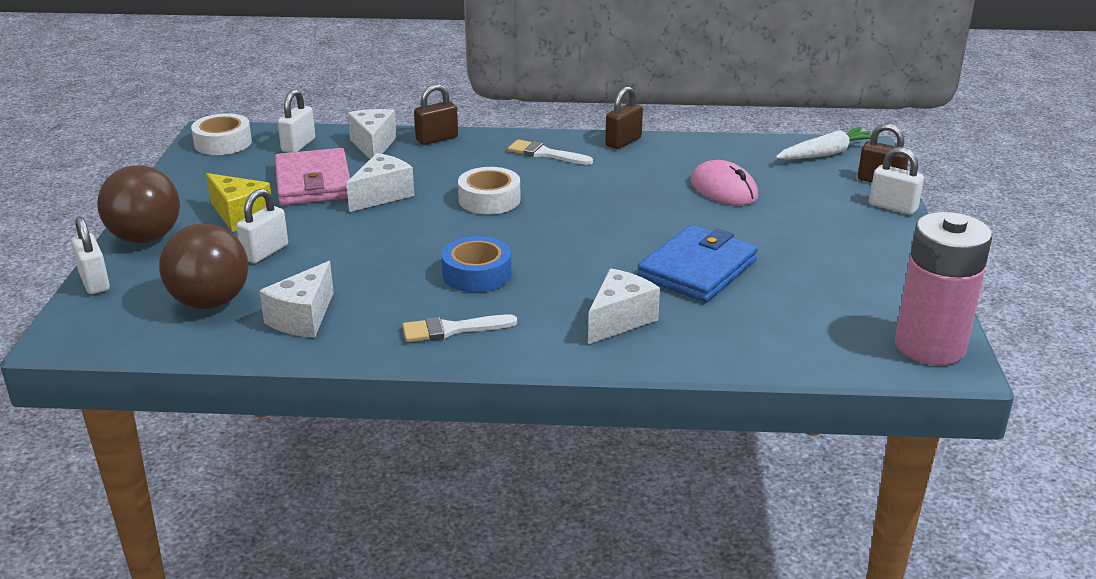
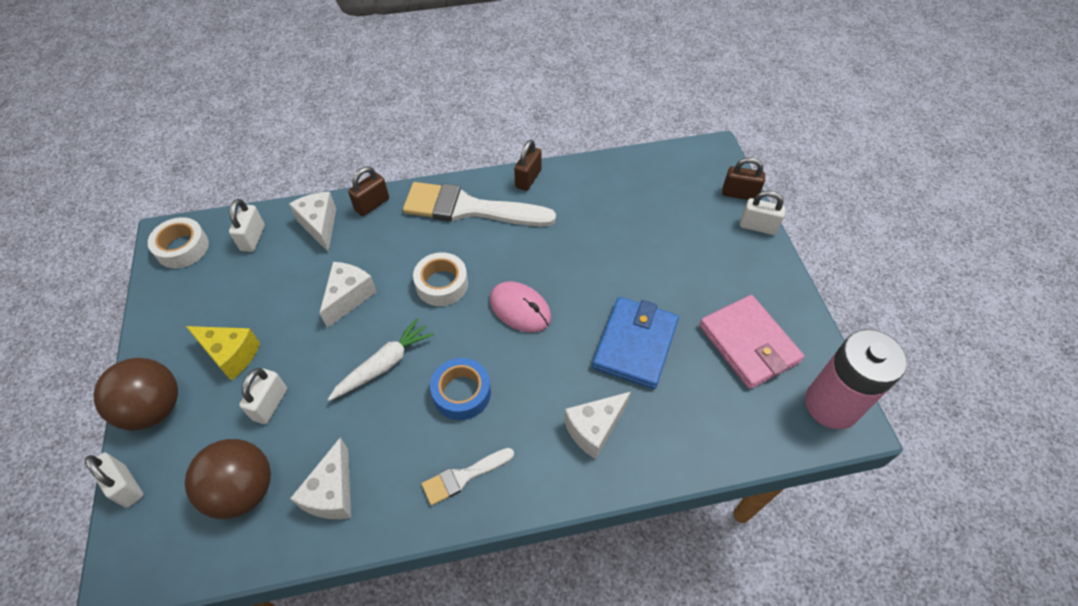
camera: 15 degrees left, 25 degrees up
(313, 182) = (283, 291): pink wallet -> pink wallet (748, 344)
(545, 154) = (469, 208): white brush -> white brush, size x2.03
(619, 320) = (594, 429): white cheese -> white cheese turned 150 degrees counterclockwise
(723, 189) = (625, 229): pink mouse -> pink mouse (520, 309)
(826, 154) = (689, 164): white carrot -> white carrot (384, 364)

